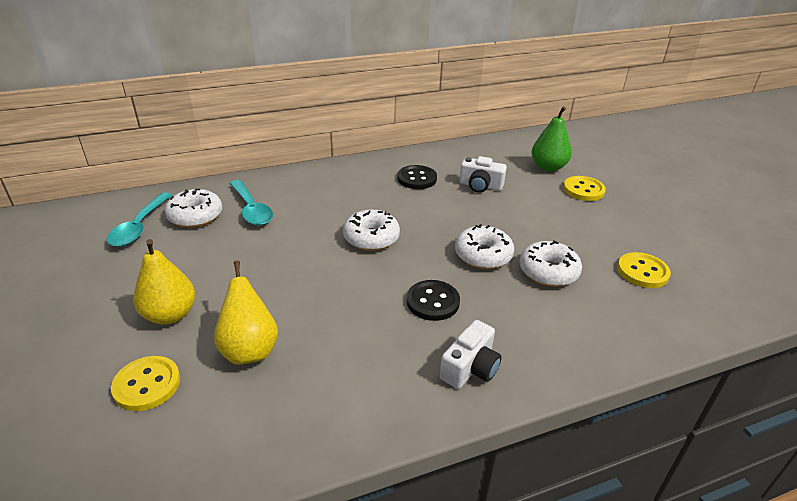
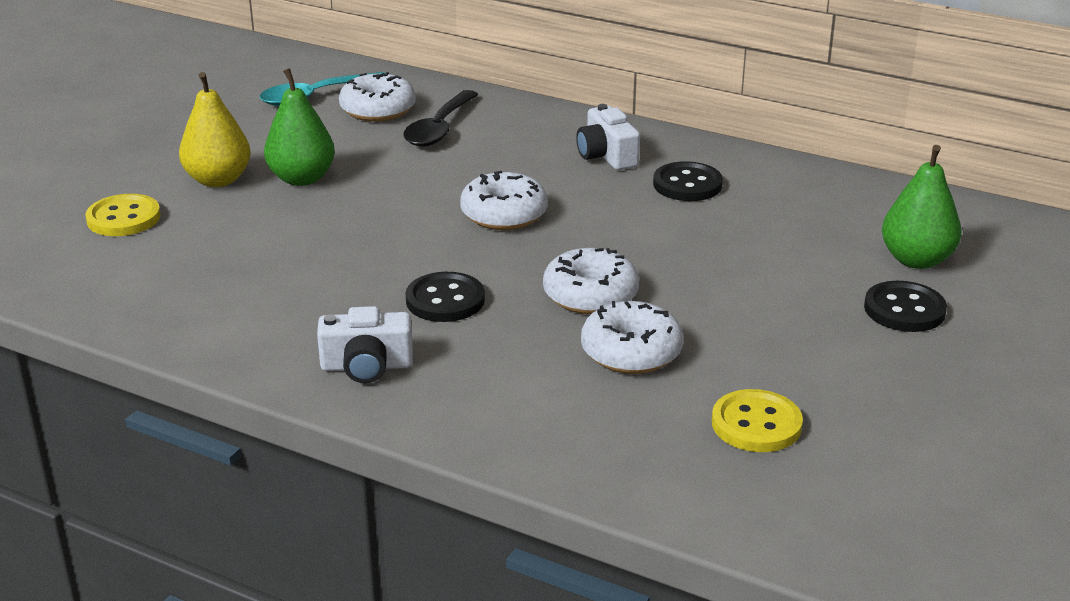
camera: 50 degrees right, 5 degrees down
(225, 281) = (302, 178): none -> green pear
(249, 350) = (227, 239): yellow pear -> none
(251, 209) = (439, 128): turquoise spoon -> black spoon
(480, 186) = (756, 231): white camera -> white camera (606, 156)
(583, 190) = (904, 310): yellow button -> black button

